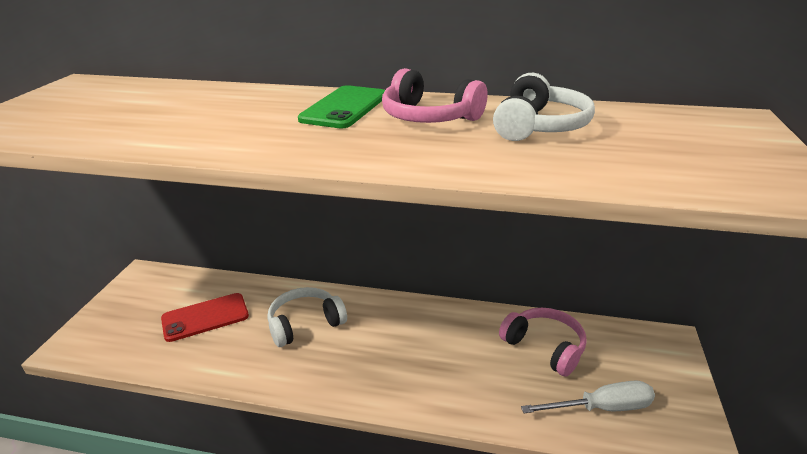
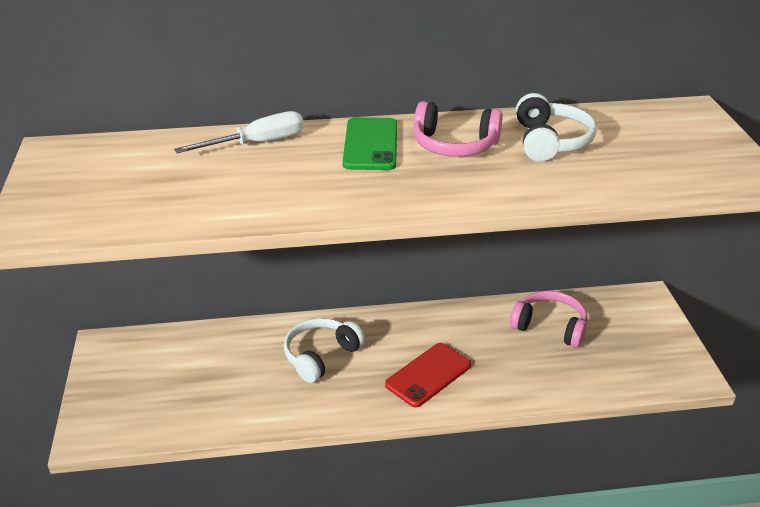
camera: 20 degrees left, 5 degrees up
(205, 317) = (213, 373): red phone -> red phone (428, 375)
(601, 408) = (615, 366): white screwdriver -> white screwdriver (257, 143)

